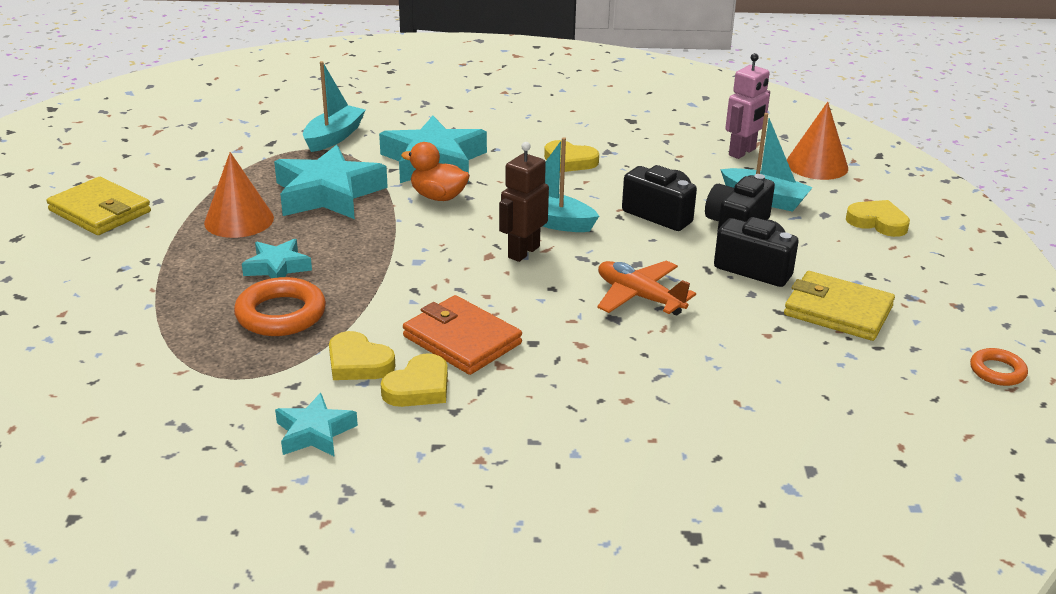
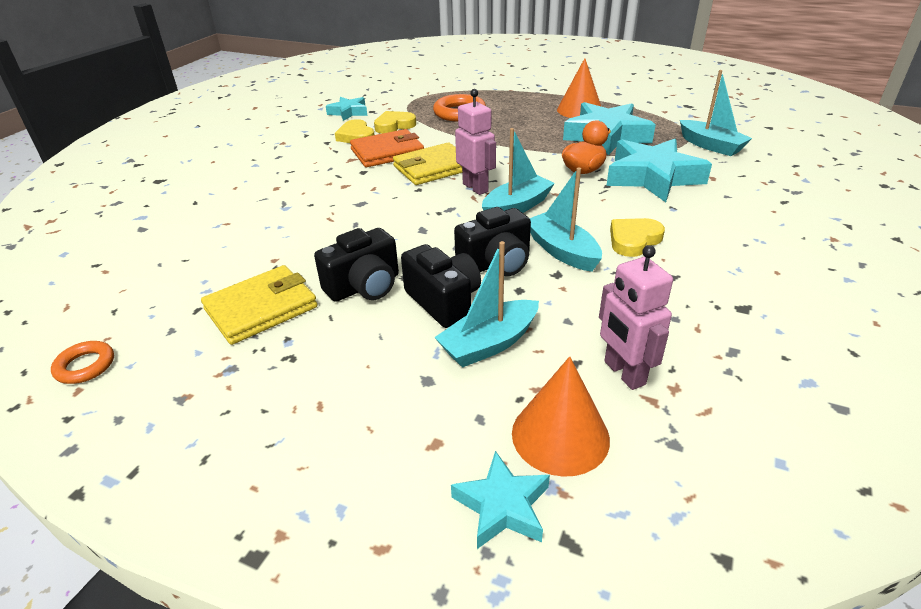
camera: 115 degrees right, 5 degrees up
(100, 211) = (609, 81): yellow wallet -> yellow wallet (433, 168)
(277, 267) = (512, 115): turquoise star -> turquoise star (502, 506)
(523, 252) = (475, 187): brown robot -> pink robot
(614, 188) = (562, 251): none -> turquoise boat
(639, 297) = (376, 218): orange plane -> none
(877, 222) = (377, 421): yellow heart -> none

